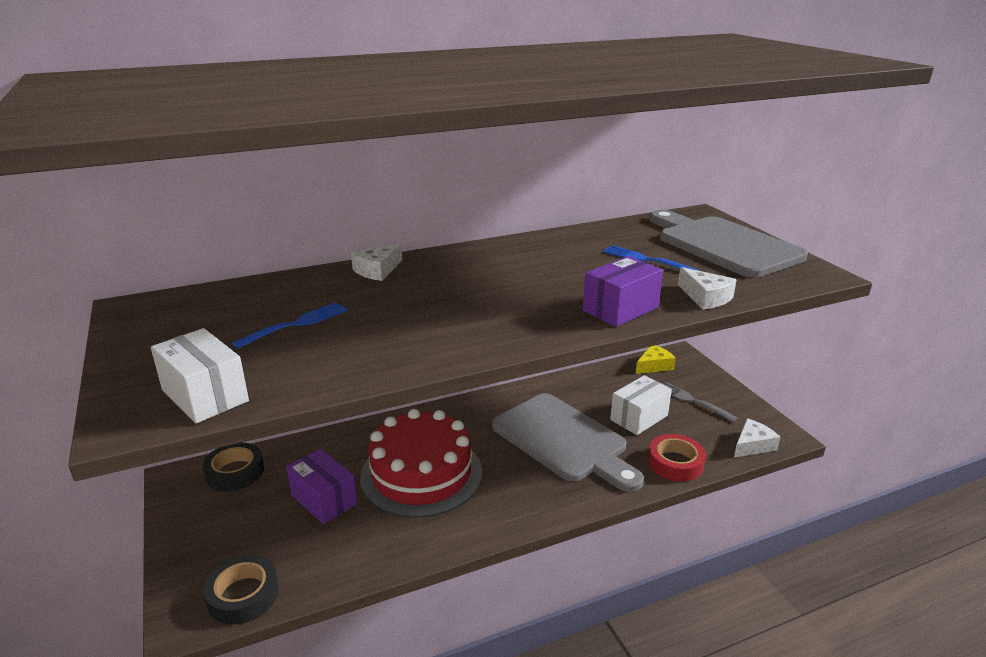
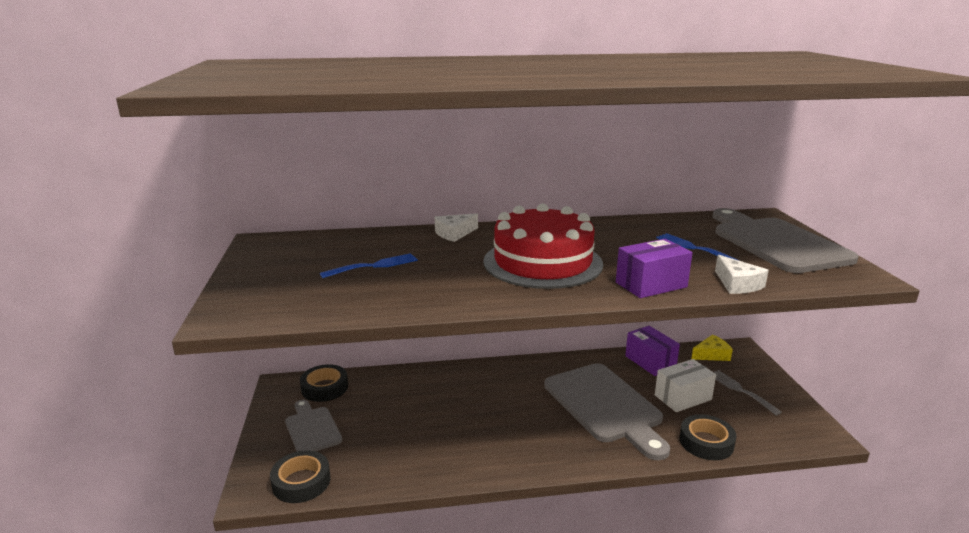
camera: 15 degrees right, 5 degrees down
(205, 396) = (284, 307): white box -> none
(235, 526) = (312, 428): none -> grey cutting board
(324, 499) = (386, 420): purple box -> purple box (650, 362)
(421, 474) = (471, 413): red cake -> red cake (542, 262)
(675, 463) = (706, 442): red tape -> black tape
(752, 445) = (790, 439): white cheese -> none

